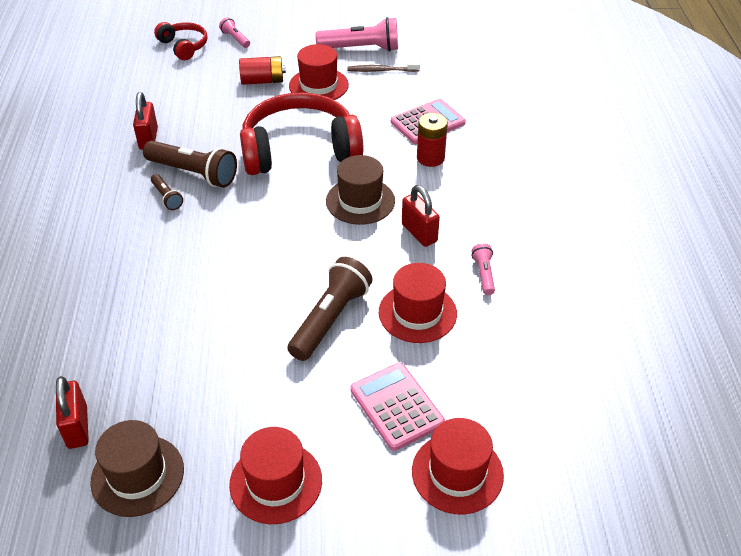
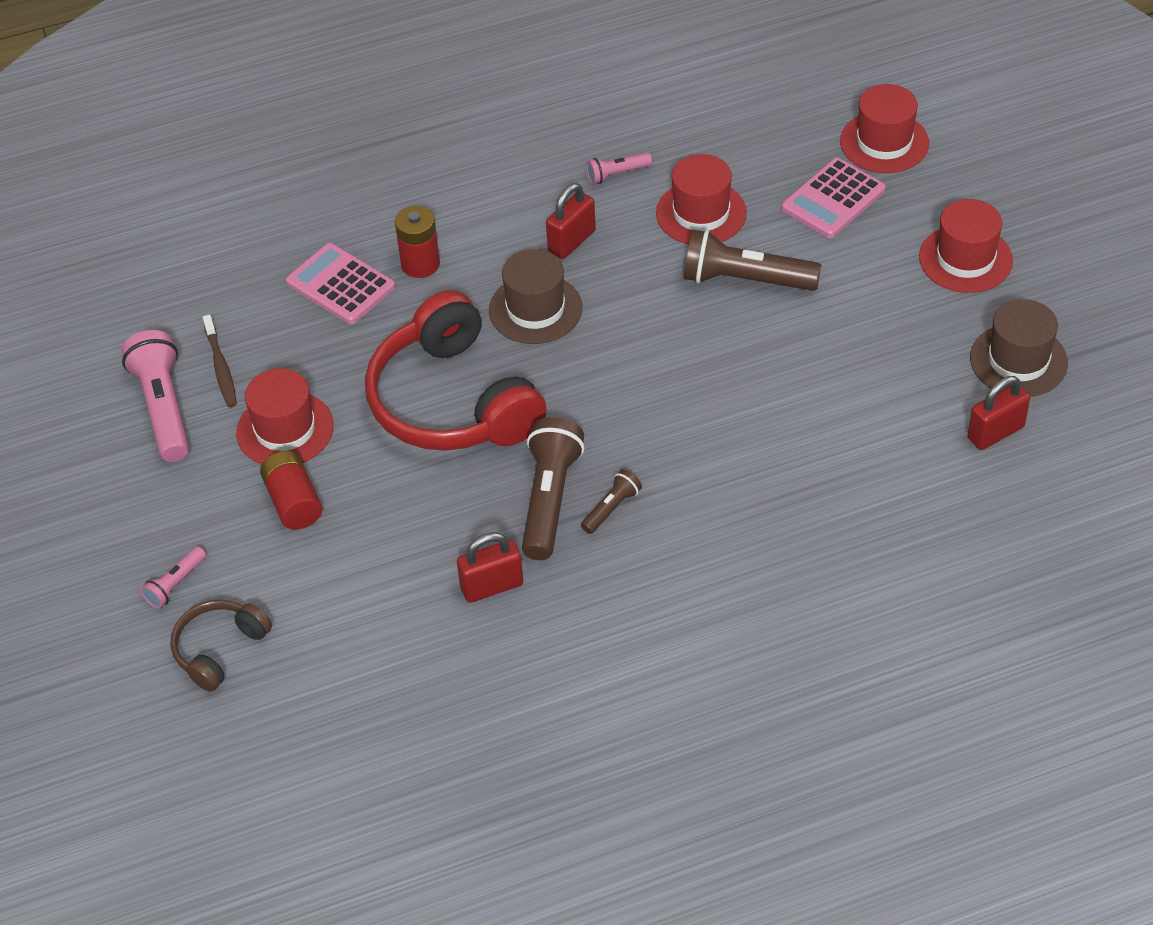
camera: 105 degrees left, 5 degrees up
(184, 46) = (219, 649): red headphones -> brown headphones

